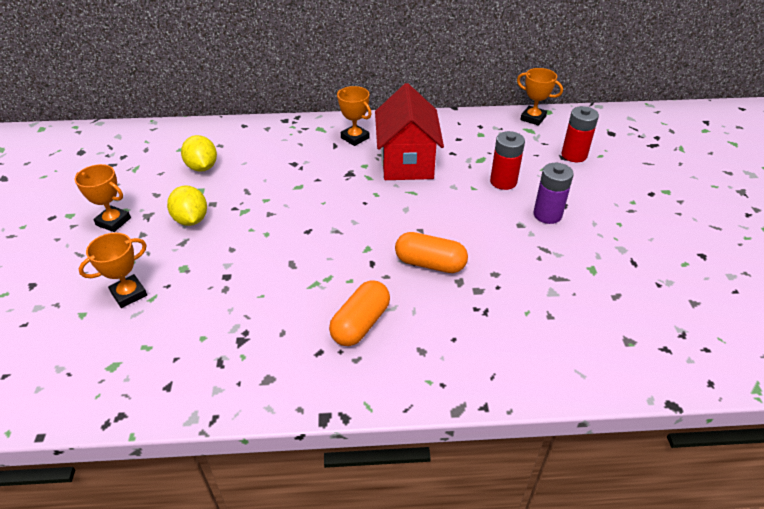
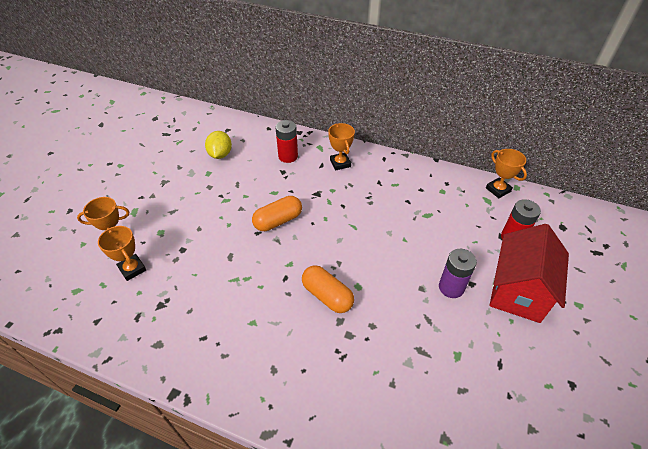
camera: 25 degrees right, 5 degrees up
(113, 221) = (141, 179): orange trophy -> orange trophy (132, 269)
(191, 220) = (188, 195): yellow lemon -> none
(360, 323) = (245, 326): orange capsule -> orange capsule (278, 221)
(407, 162) = (366, 198): red house -> red house (518, 291)
(503, 182) = (433, 242): red battery -> red battery (288, 156)

